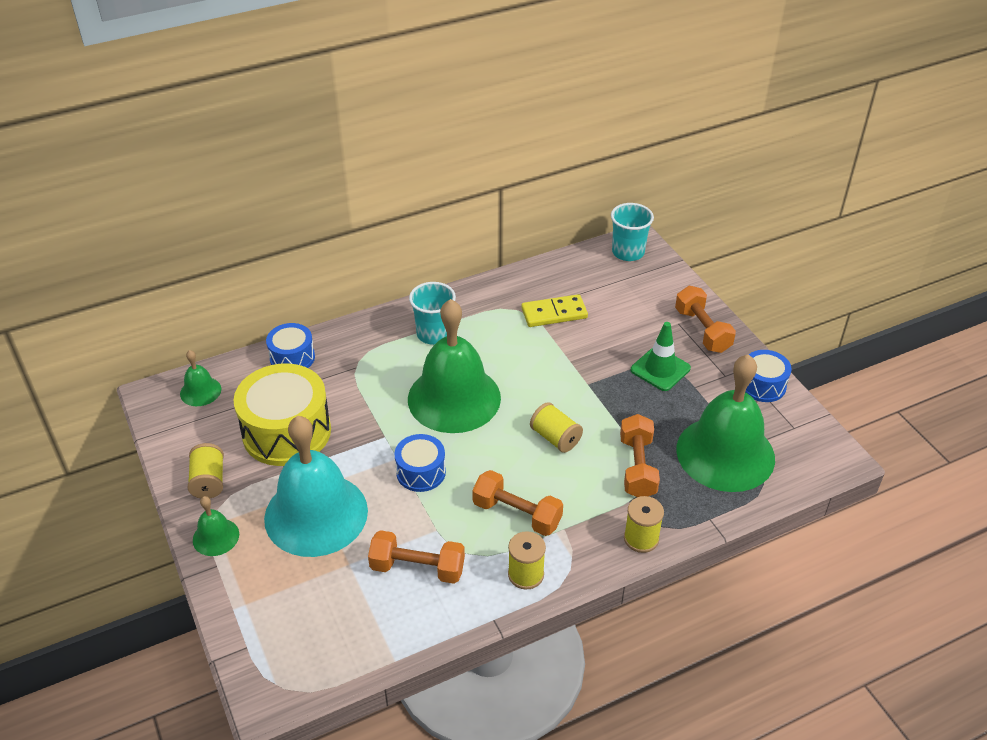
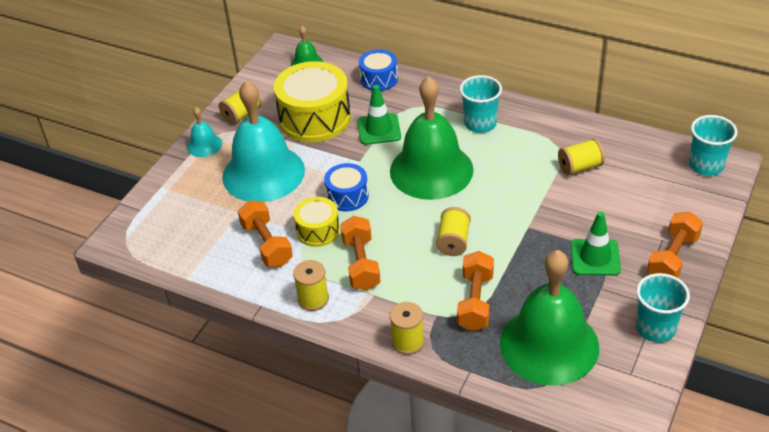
camera: 55 degrees right, 0 degrees up
(216, 537) = (204, 145): green bell -> turquoise bell
(360, 398) = (379, 129): none -> green traffic cone
(441, 519) = (318, 230): none -> yellow drum
(554, 313) = (580, 167): yellow domino -> yellow spool
(637, 467) = (475, 301): orange dumbbell -> orange dumbbell turned 45 degrees counterclockwise
(762, 385) = (655, 328): blue drum -> turquoise cup

